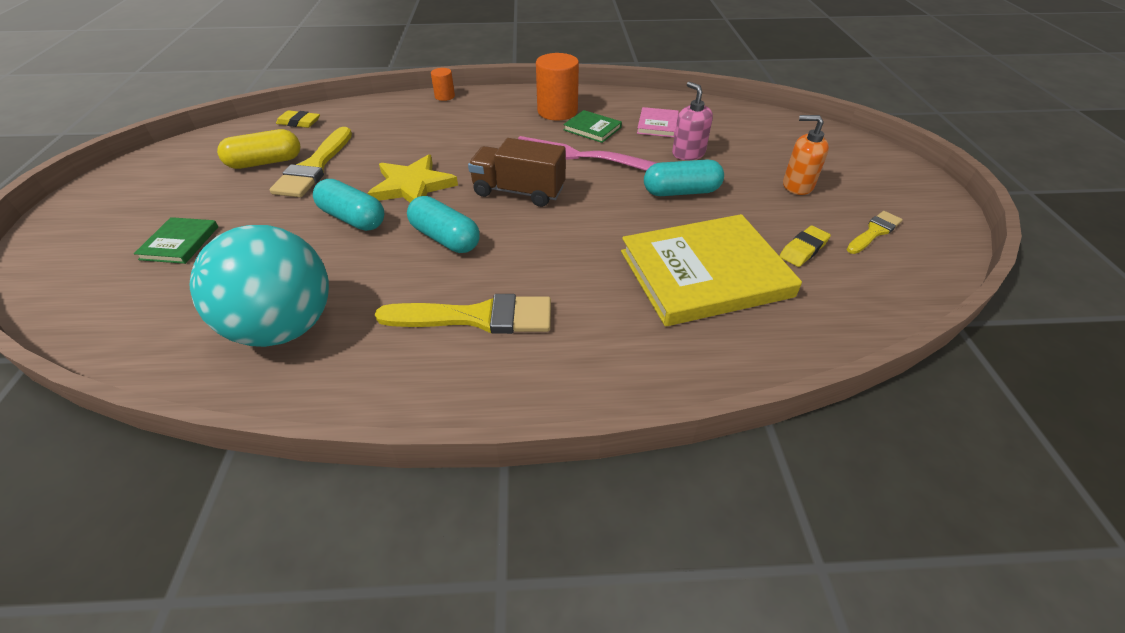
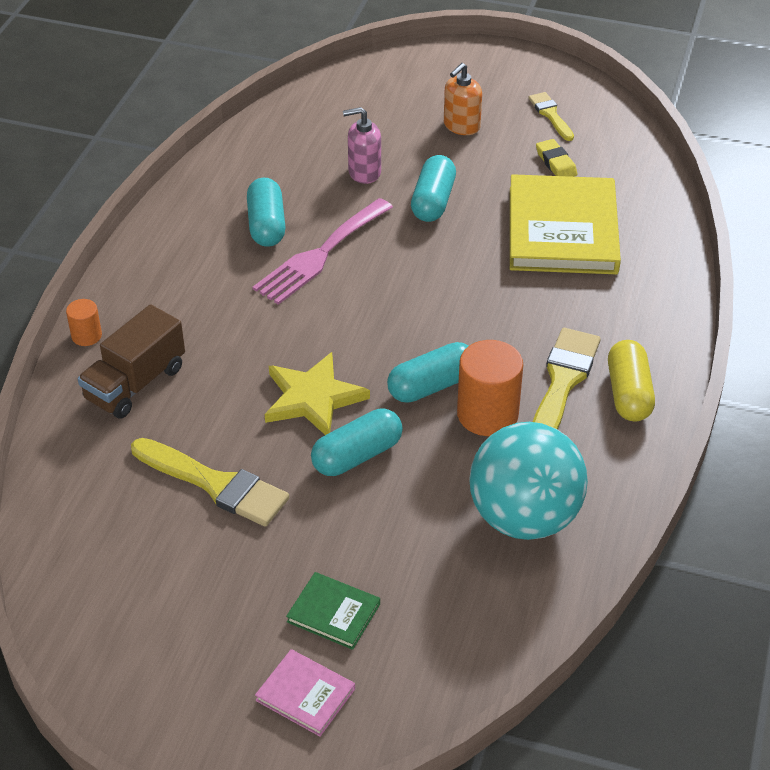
camera: 70 degrees left, 0 degrees up
(265, 162) = (173, 535): yellow capsule -> yellow capsule (628, 393)
(299, 122) = (69, 497): yellow eraser -> none
(518, 191) = (371, 315): brown truck -> brown truck (135, 383)
(557, 111) = (204, 242): orange cylinder -> orange cylinder (487, 414)
(592, 129) = (267, 225): green book -> turquoise capsule
(657, 125) = (289, 173): pink book -> pink book (305, 695)

